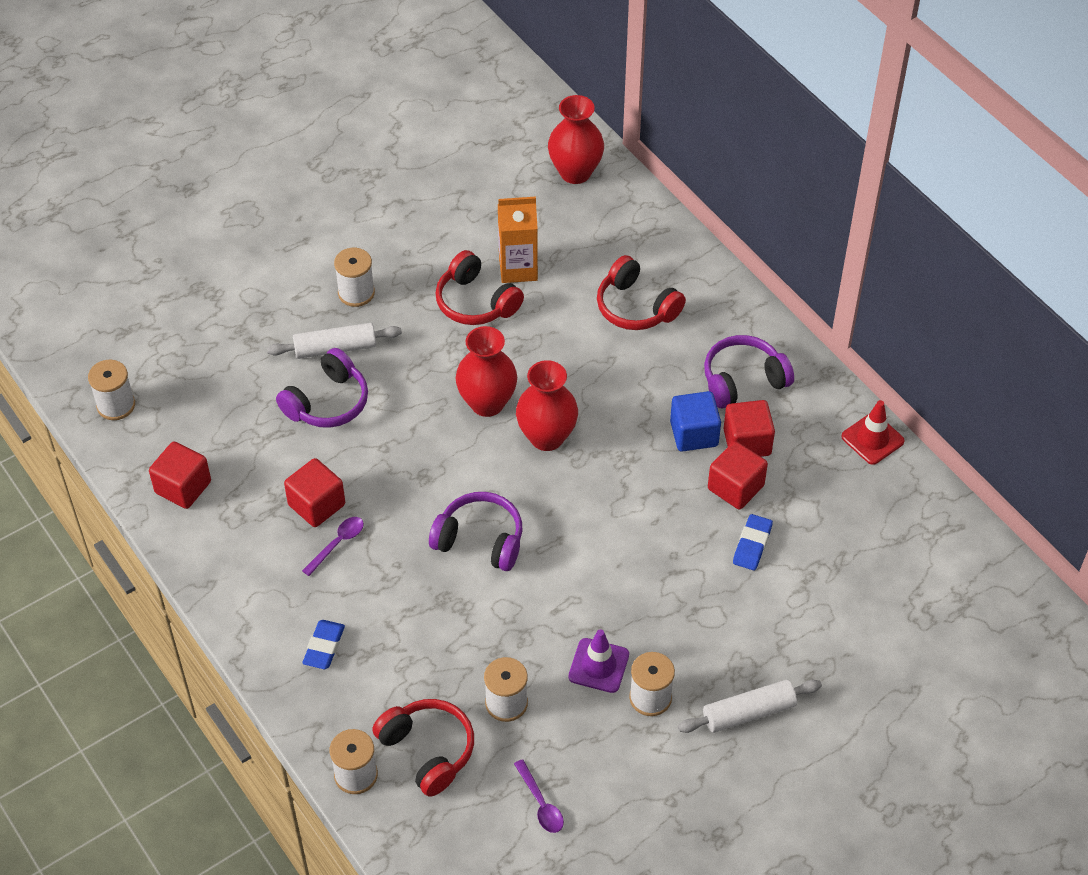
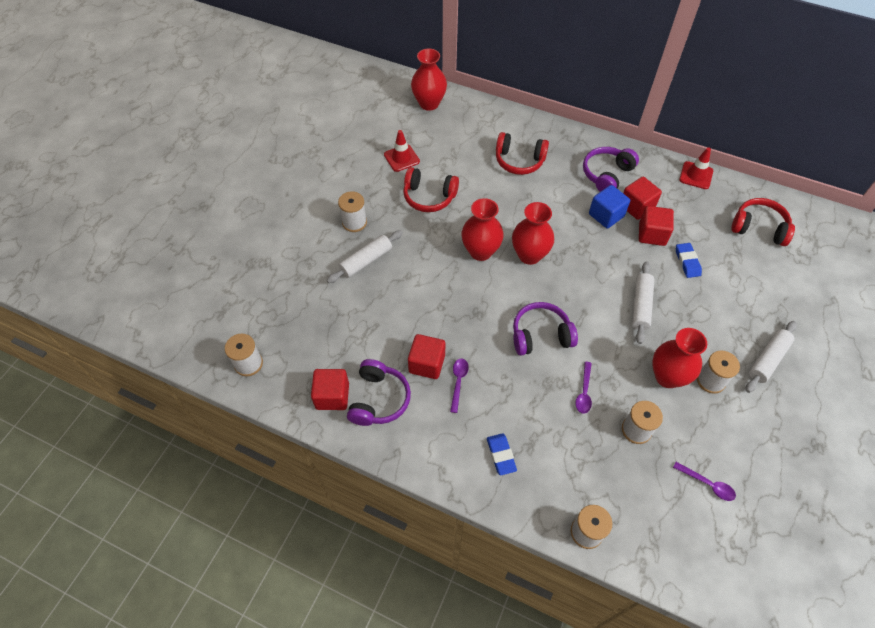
camera: 30 degrees left, 5 degrees up
(327, 402) = (385, 296): purple headphones -> purple headphones (378, 399)
(427, 751) = (616, 489): red headphones -> red headphones (759, 228)
(478, 630) = (584, 392): none -> purple spoon
(479, 234) = (401, 158): none -> red traffic cone
(518, 268) = (438, 168): orange carton -> none
(598, 665) = (667, 376): purple traffic cone -> red vase
(639, 568) = (641, 306): none -> white rolling pin

